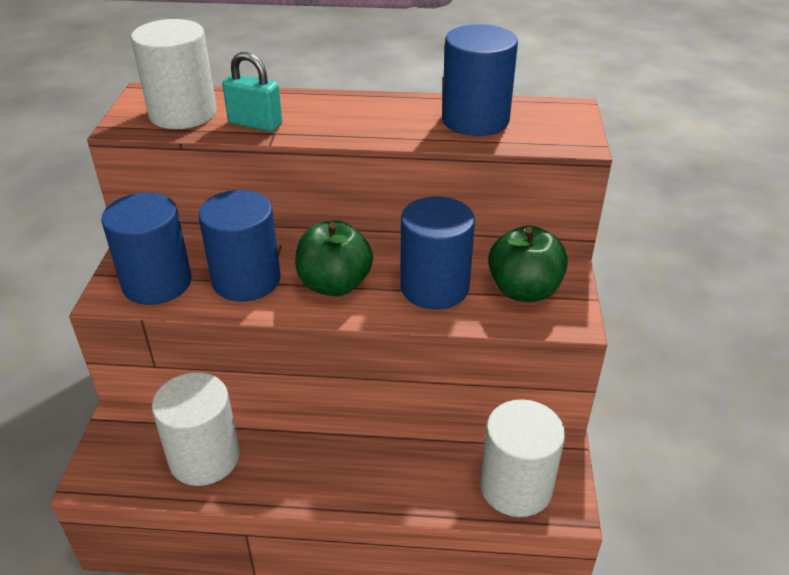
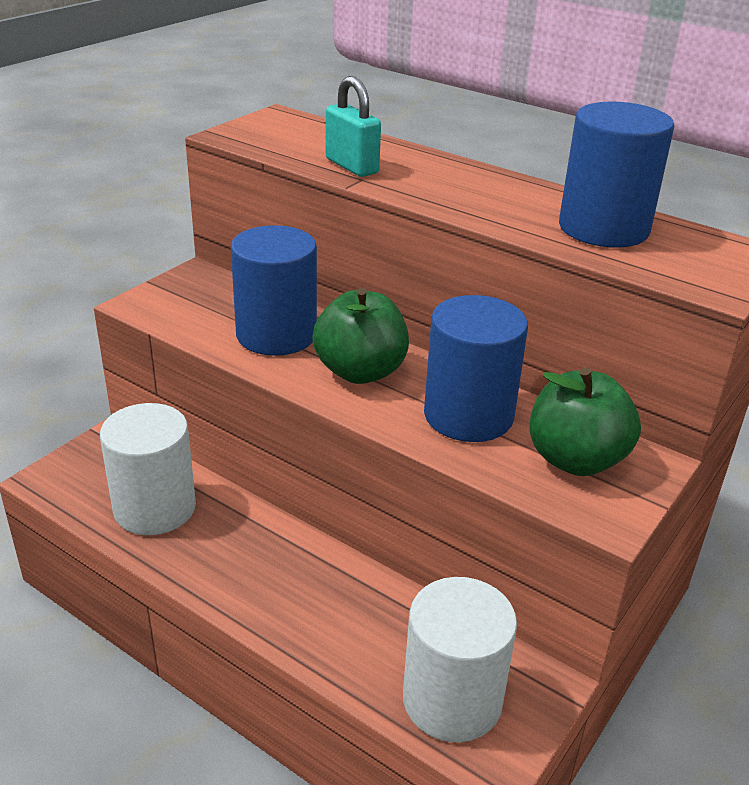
camera: 30 degrees right, 5 degrees down
(157, 283) = (192, 307): blue cylinder -> none
(183, 114) = (292, 140): white cylinder -> none

